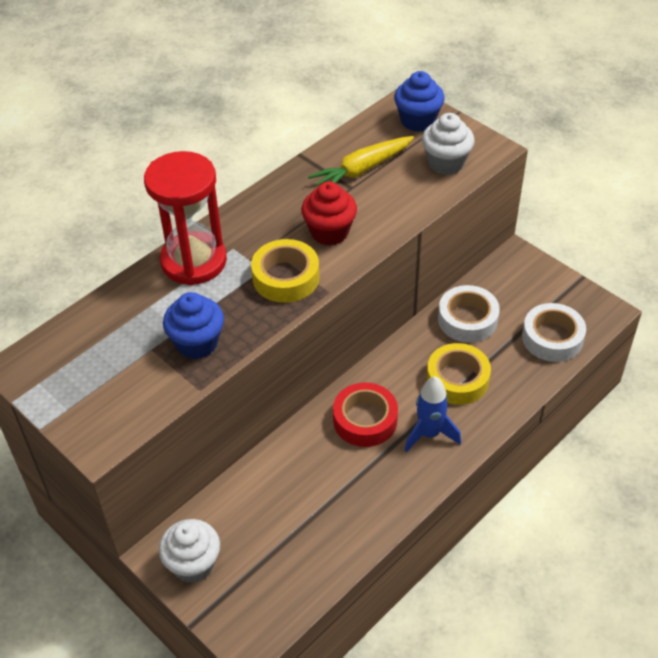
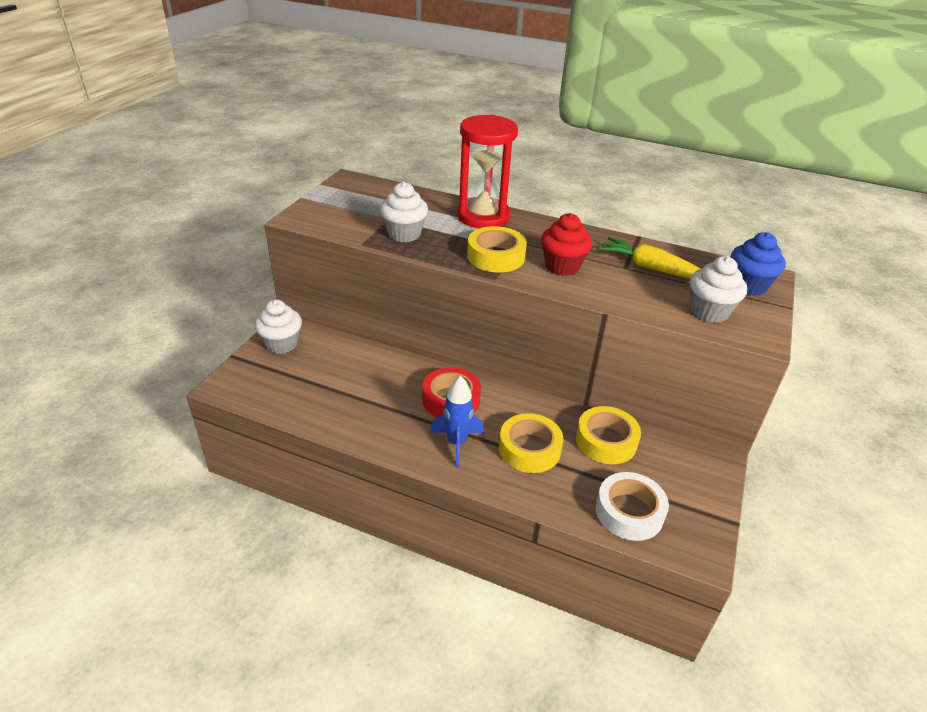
camera: 65 degrees right, 10 degrees down
(197, 343) = (404, 234): blue cupcake -> white cupcake
(467, 319) = (606, 441): white tape -> yellow tape

